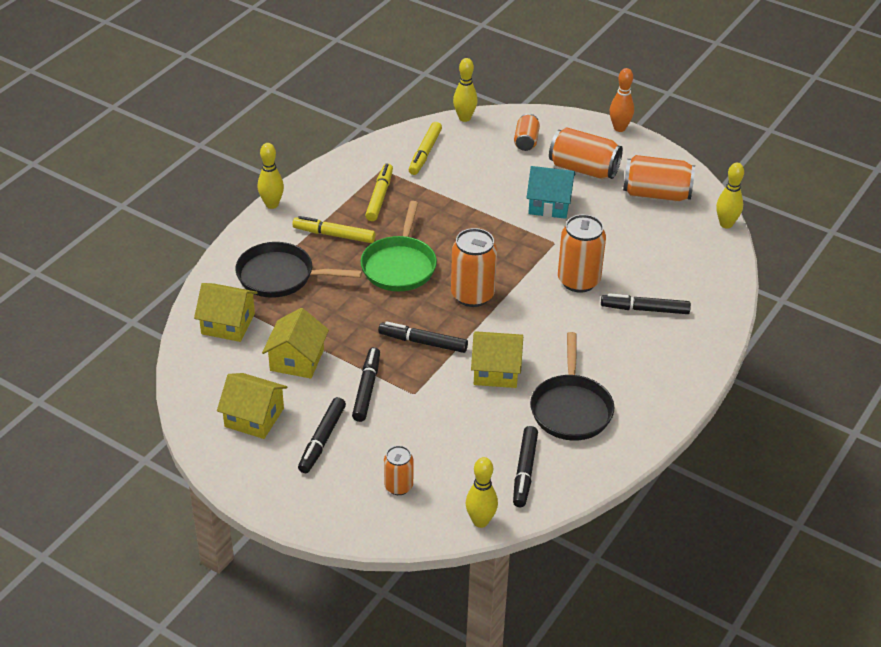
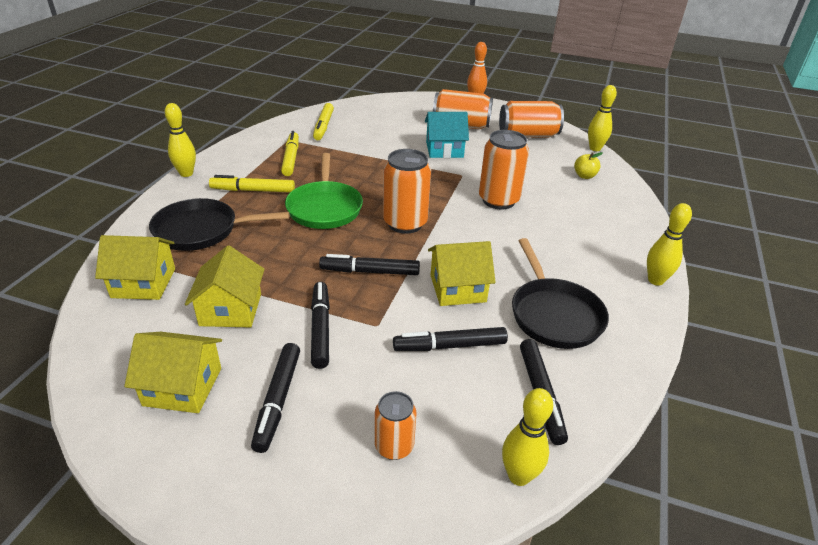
camera: 15 degrees left, 5 degrees down
(464, 118) = (349, 103): yellow bowling pin -> yellow bowling pin (655, 280)
(526, 141) = (406, 112): orange can -> none
(645, 309) = (570, 215): black marker -> black marker (450, 346)
(690, 261) = (584, 176): none -> yellow apple

